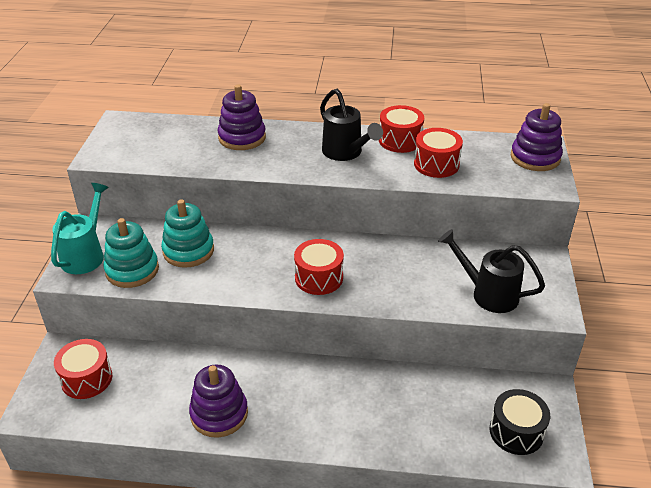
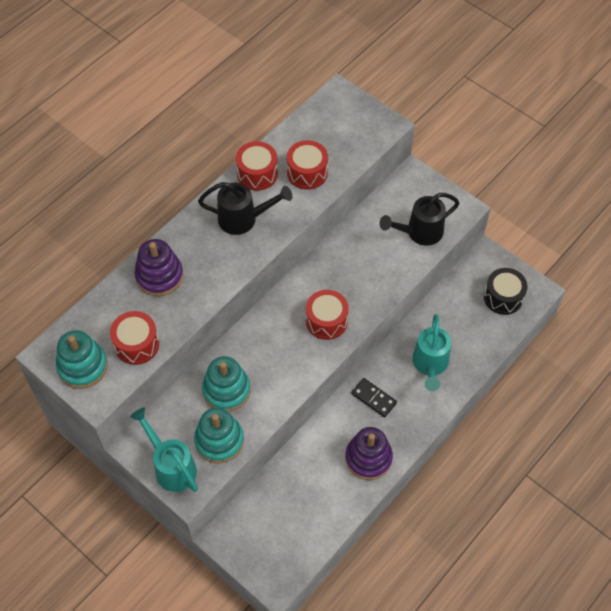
camera: 55 degrees left, 20 degrees up
(87, 379) = (270, 531): red drum -> red drum (136, 344)
(121, 139) = (82, 366): none -> turquoise stacking toy
(291, 383) = (374, 398): none -> black domino
(371, 409) = (430, 364): none -> turquoise watering can
(535, 157) = (349, 109): purple stacking toy -> none

